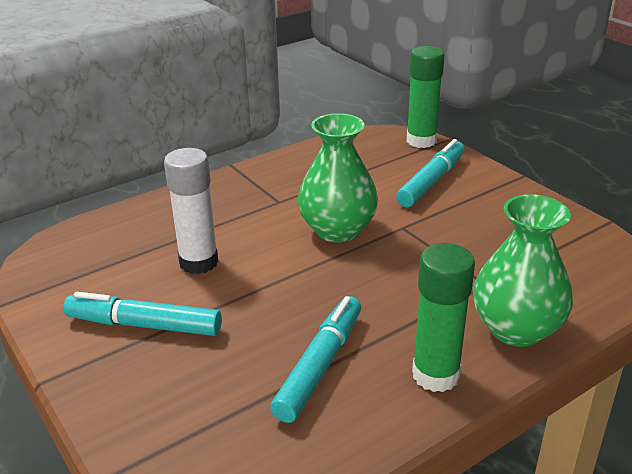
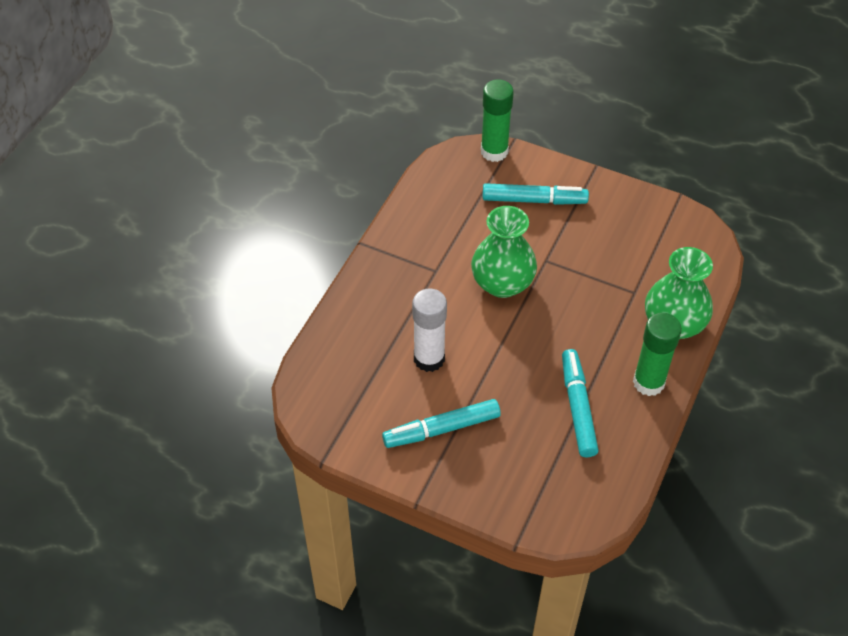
camera: 30 degrees left, 20 degrees up
(431, 181) = (534, 200): turquoise marker -> turquoise marker turned 90 degrees clockwise

